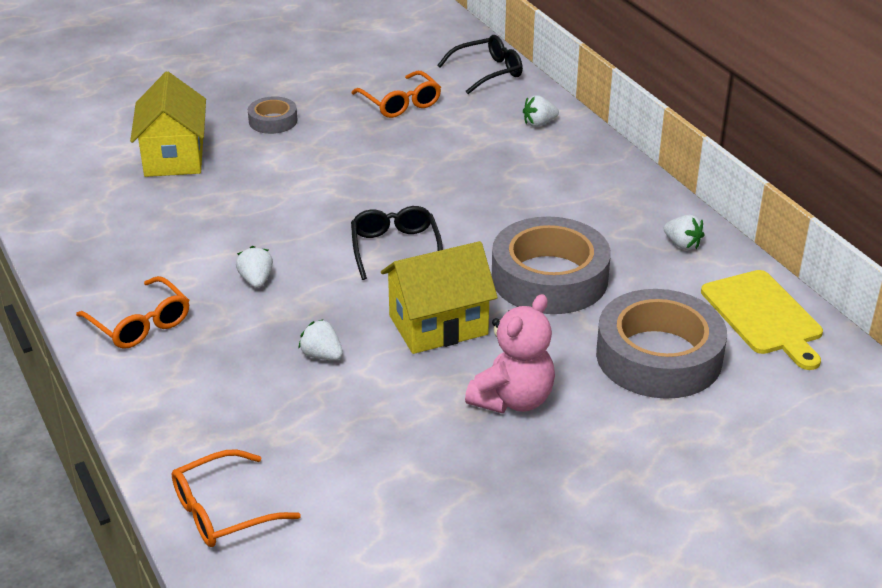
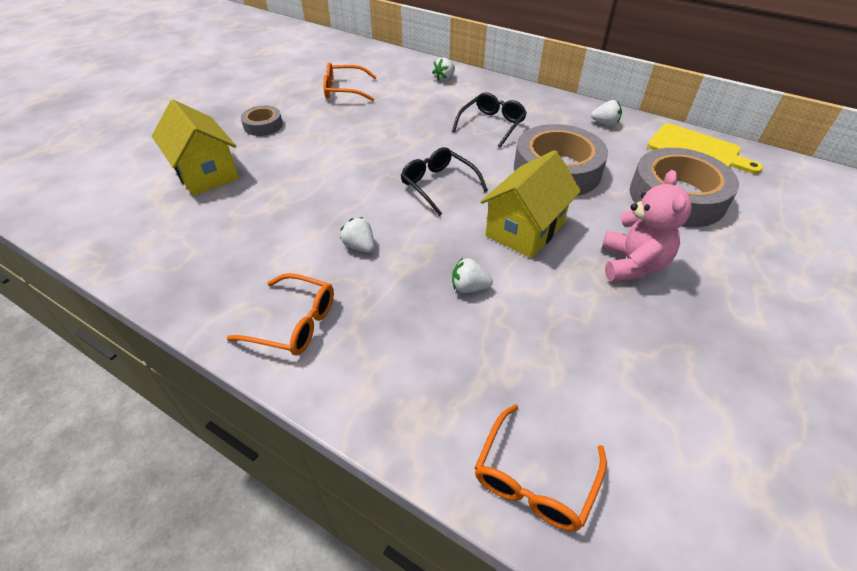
camera: 30 degrees left, 10 degrees up
(400, 103) = (344, 90): orange glasses -> orange glasses turned 150 degrees clockwise
(488, 72) = (381, 58): black glasses -> black glasses (492, 125)

